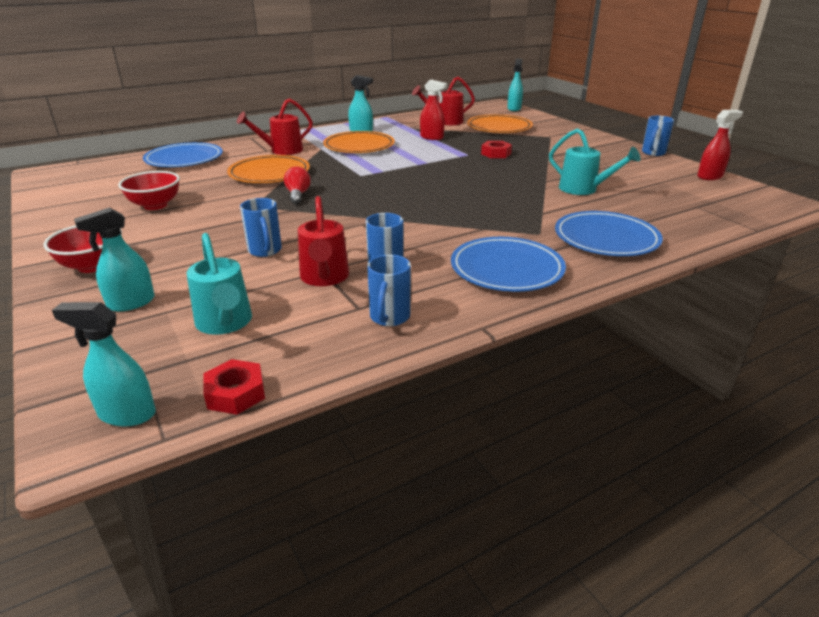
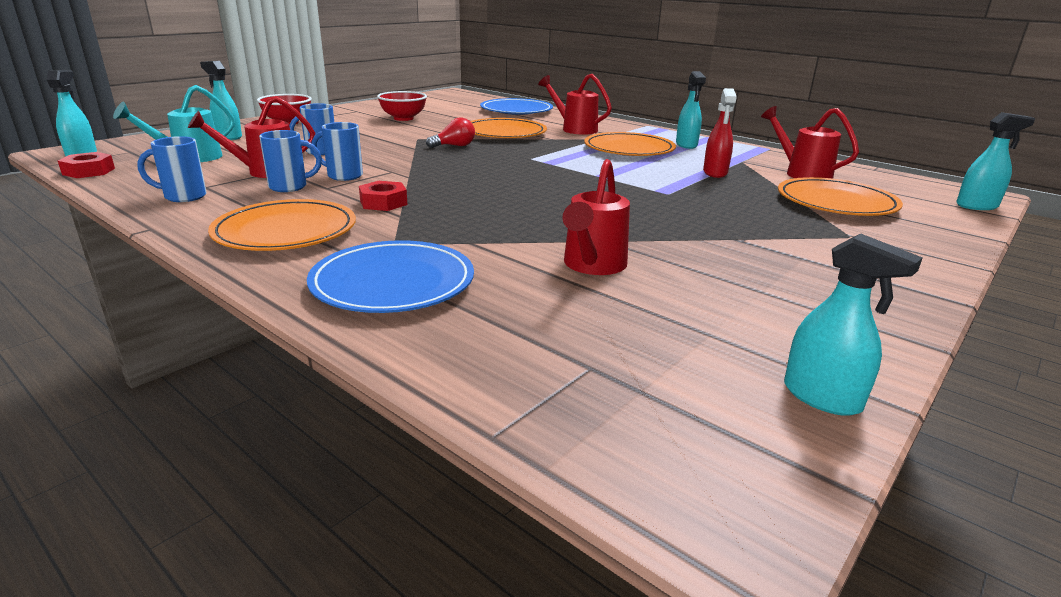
camera: 70 degrees right, 5 degrees down
(496, 154) = (694, 207): red nut -> red nut (383, 202)
(506, 268) = (285, 231): blue plate -> orange plate
(583, 189) = (592, 266): turquoise watering can -> red watering can
(653, 153) = (908, 330): blue mug -> blue mug (343, 176)
(710, 176) = (822, 398): red spray bottle -> turquoise spray bottle

